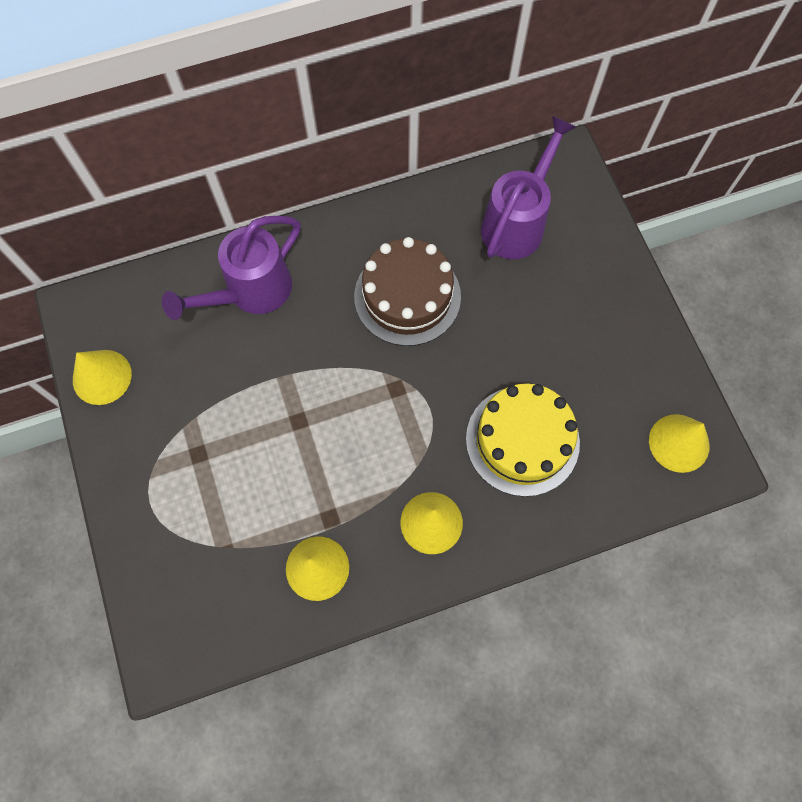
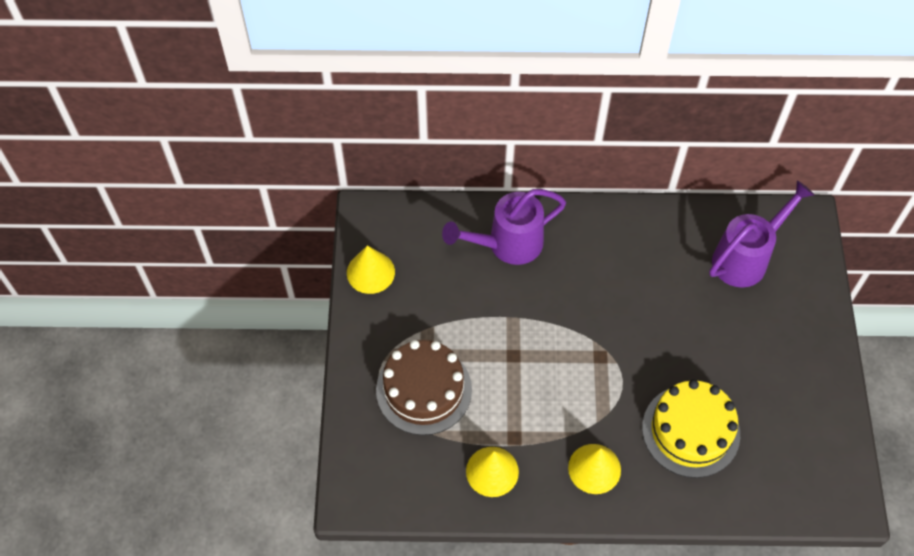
camera: 20 degrees right, 10 degrees down
(407, 296) = (633, 287): brown cake -> brown cake (424, 390)
(679, 443) = (823, 477): yellow cone -> none

